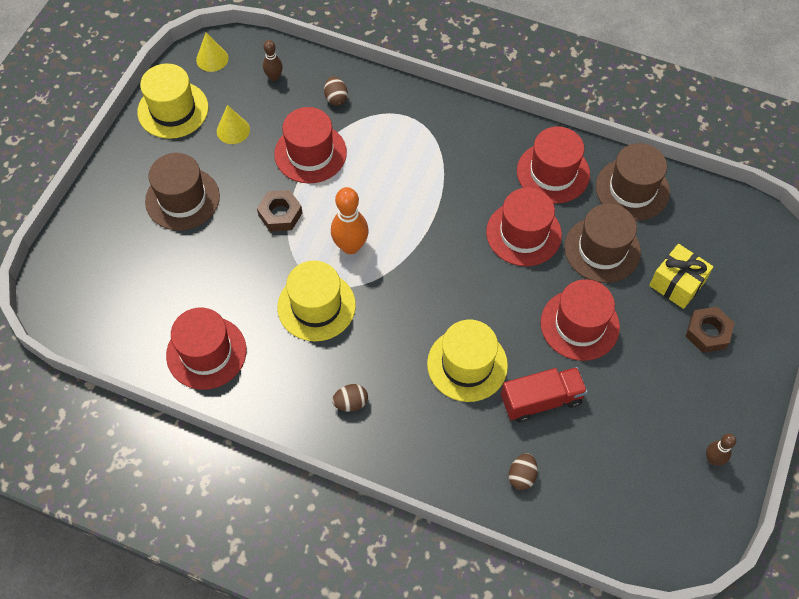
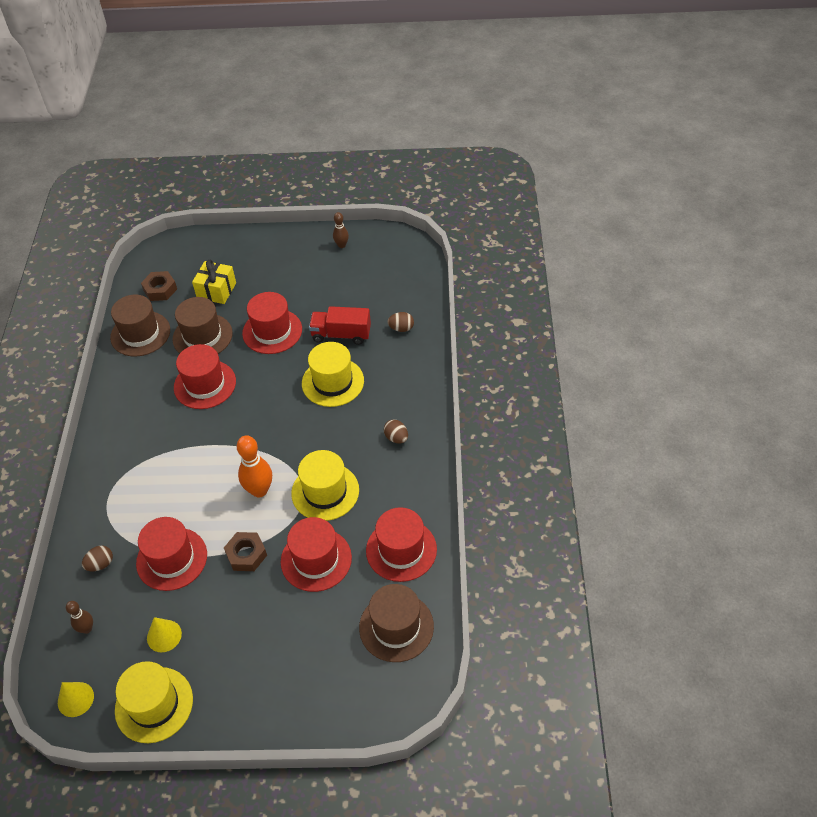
camera: 110 degrees left, 10 degrees down
(182, 199) = (258, 642): brown hat -> brown hat (396, 627)
(541, 400) = (341, 334): red truck -> red truck turned 45 degrees counterclockwise
(553, 173) = (139, 384): red hat -> red hat (316, 559)
(708, 333) = (250, 267): brown nut -> brown nut (160, 289)

